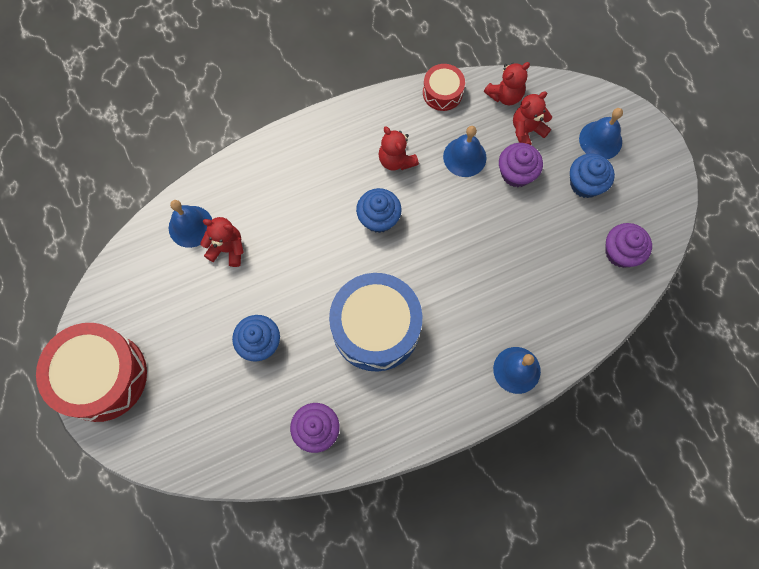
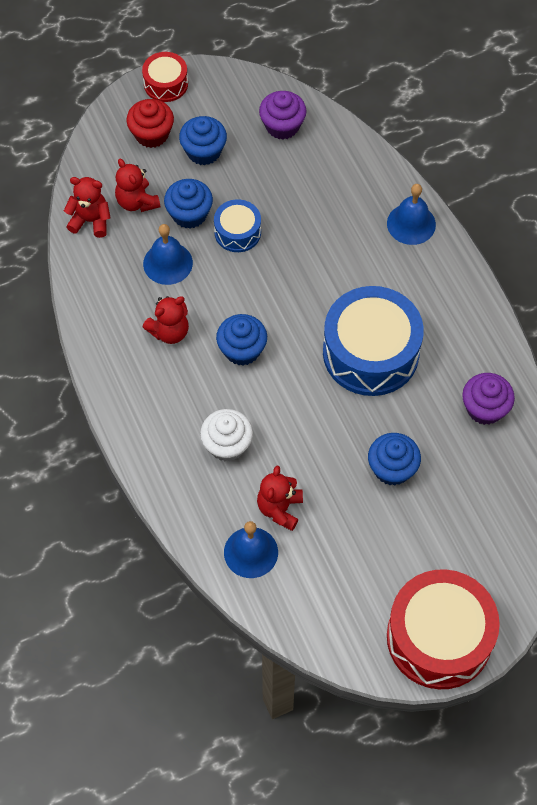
camera: 90 degrees left, 10 degrees down
(288, 207) = (227, 445): none -> white cupcake
(442, 93) = (83, 283): red drum -> red drum (166, 84)
(499, 213) = (237, 232): none -> blue drum
(505, 95) = (90, 221): red teddy bear -> red teddy bear turned 45 degrees counterclockwise
(516, 173) = (189, 214): purple cupcake -> blue cupcake
(600, 140) = (151, 134): blue bell -> red cupcake

